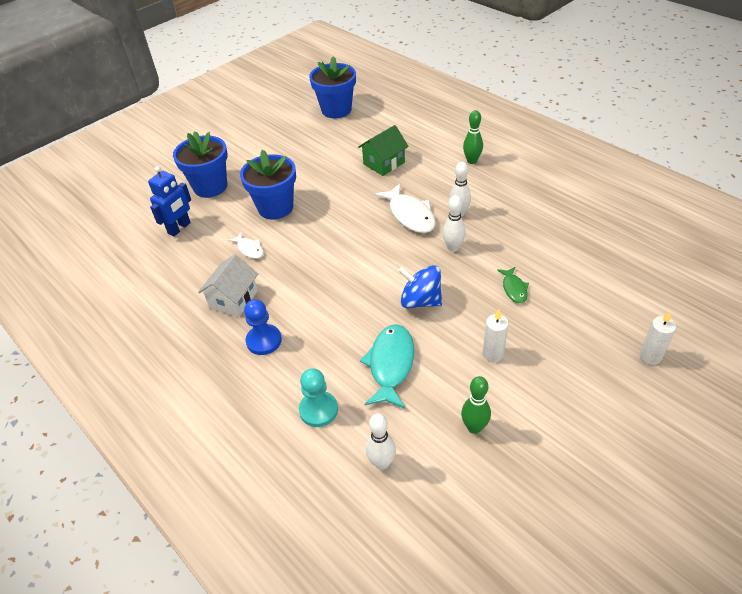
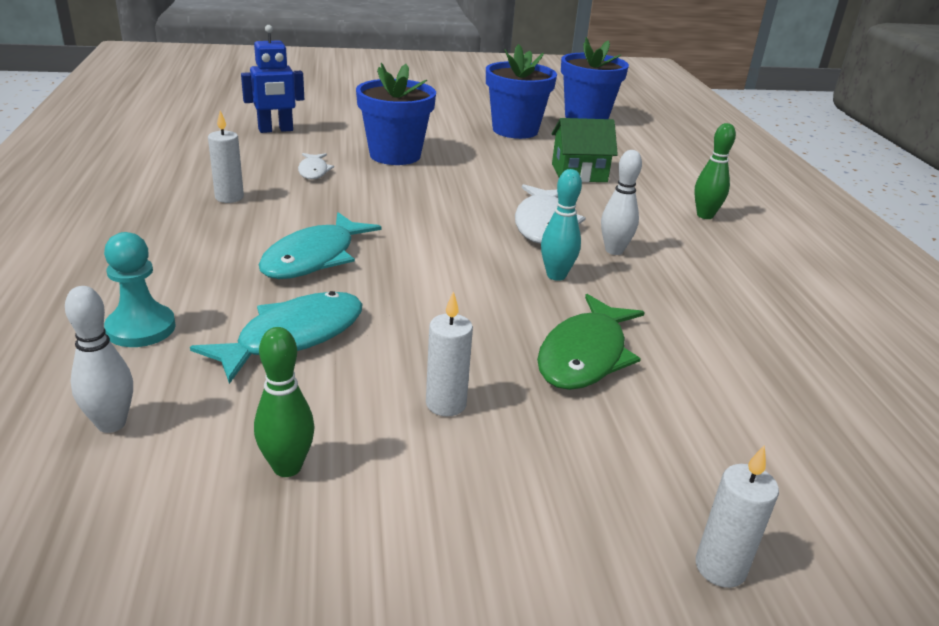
camera: 30 degrees right, 15 degrees down
(210, 187) = (356, 117): blue flower pot -> blue flower pot (515, 130)
(233, 299) = (229, 197): white house -> white candle
(264, 341) = (198, 241): blue pawn -> none
(335, 311) = (314, 258): none -> turquoise fish
(420, 301) = (432, 300): blue spinning top -> none
(453, 248) = (556, 275): white bowling pin -> turquoise bowling pin
(514, 289) = (585, 355): green fish -> green fish, size x1.83

